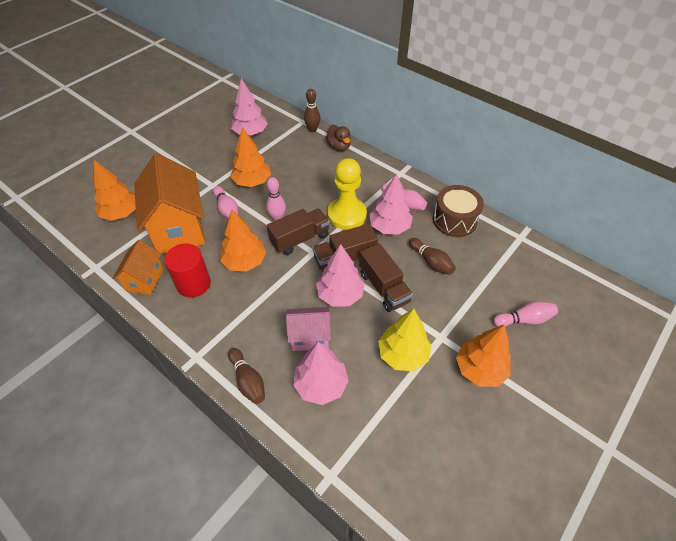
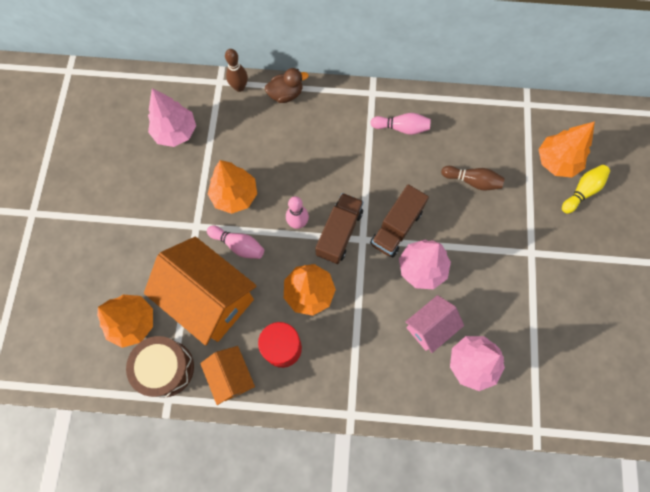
camera: 35 degrees left, 20 degrees up
(248, 381) = (412, 403): brown bowling pin -> none
(339, 146) = (286, 94): brown duck -> brown duck turned 45 degrees counterclockwise
(347, 215) = (360, 176): yellow pawn -> none
(384, 287) = (452, 235): brown truck -> none
(389, 227) = (409, 165): pink tree -> none
(403, 354) = (514, 290): yellow tree -> none
(454, 220) = (460, 120): brown drum -> brown drum (166, 368)
(480, 369) = (579, 262): orange tree -> orange tree (557, 162)
(524, 319) = (582, 191): pink bowling pin -> yellow bowling pin

